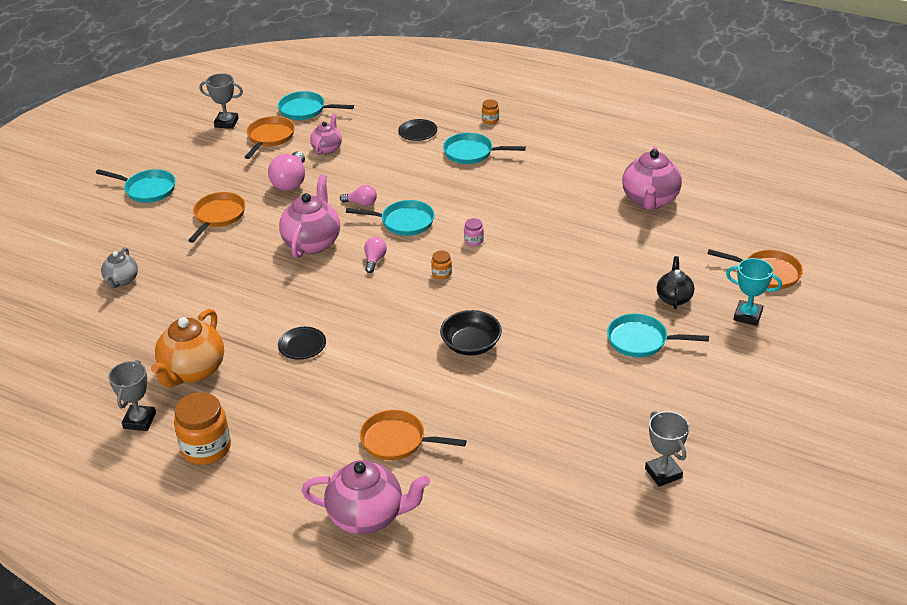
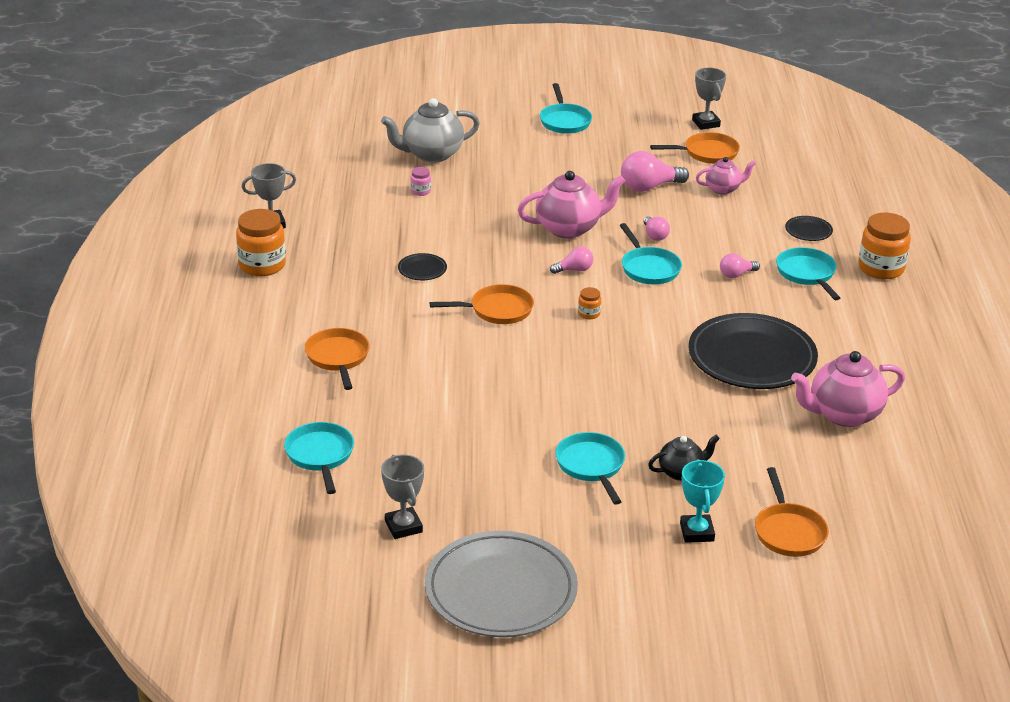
camera: 60 degrees right, 5 degrees down
(121, 281) = (431, 154): grey teapot -> grey teapot, size x1.73
(192, 371) = (347, 227): orange teapot -> none
(218, 216) = (561, 168): orange pan -> orange pan (497, 310)
(305, 110) = (774, 156): turquoise pan -> turquoise pan (320, 455)
(368, 516) = (237, 370): pink teapot -> none
(446, 184) = (736, 274): none -> pink light bulb
(471, 344) = (498, 361): black bowl -> none
(473, 241) = (658, 318): pink jar -> pink jar (420, 191)
(490, 120) = (881, 268): orange jar -> orange jar, size x2.16
(556, 215) = (752, 357): none -> black plate
(663, 473) = (403, 526): grey trophy -> grey trophy turned 60 degrees counterclockwise
(770, 441) = (501, 590): none -> grey plate

